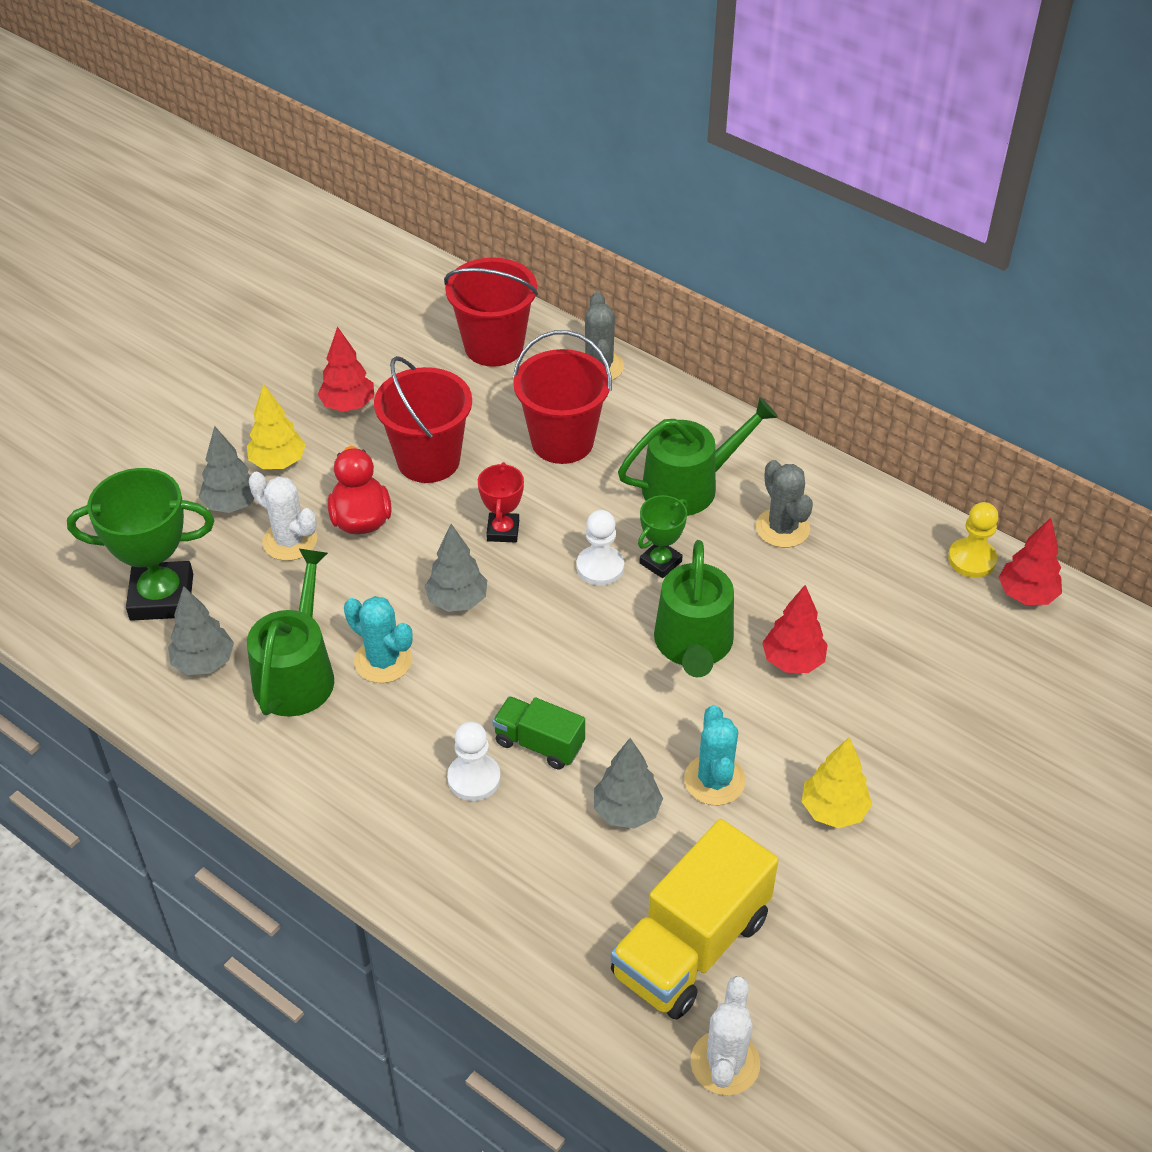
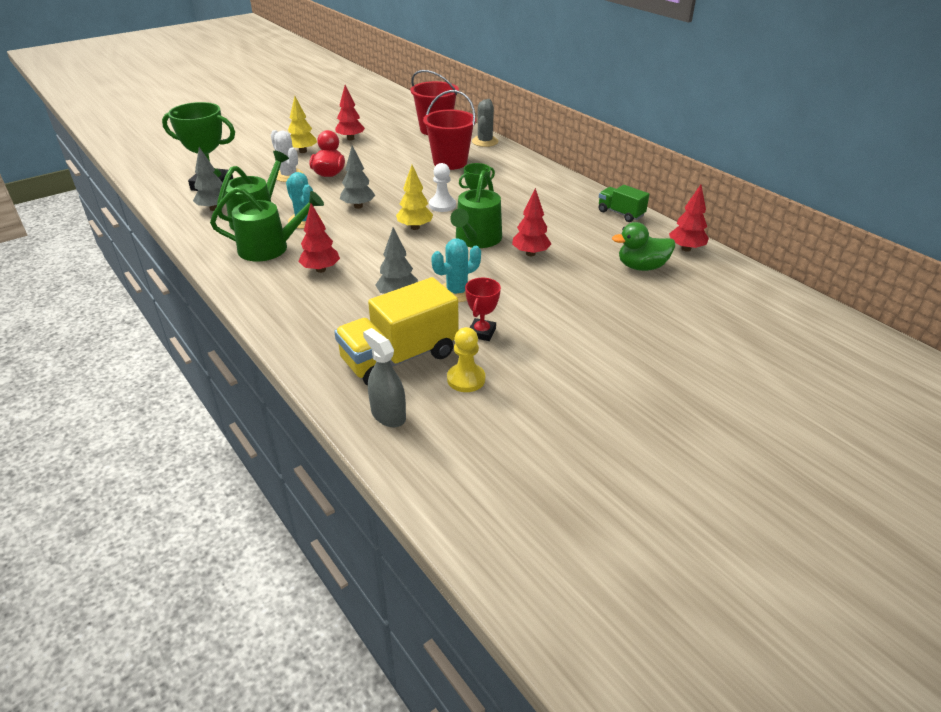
camera: 15 degrees right, 10 degrees down
(232, 504) = (270, 161): grey tree -> none
(428, 460) = (377, 160): red bucket -> none
(474, 778) = (321, 269): white pawn -> red tree
(503, 531) = (399, 186): red trophy -> red trophy (481, 332)
(539, 744) = (366, 262): green truck -> green truck (620, 213)
(689, 486) = (508, 184): green watering can -> green watering can (270, 248)
(714, 780) = (457, 292): turquoise cactus -> turquoise cactus turned 45 degrees clockwise
(725, 1063) = (388, 415): white cactus -> grey spray bottle
(782, 528) = (552, 205): grey cactus -> none
(833, 810) = (522, 316): yellow tree -> yellow tree (415, 227)
(972, 559) = (658, 231): yellow pawn -> yellow pawn (466, 379)
(973, 655) = (641, 267): none -> green duck

